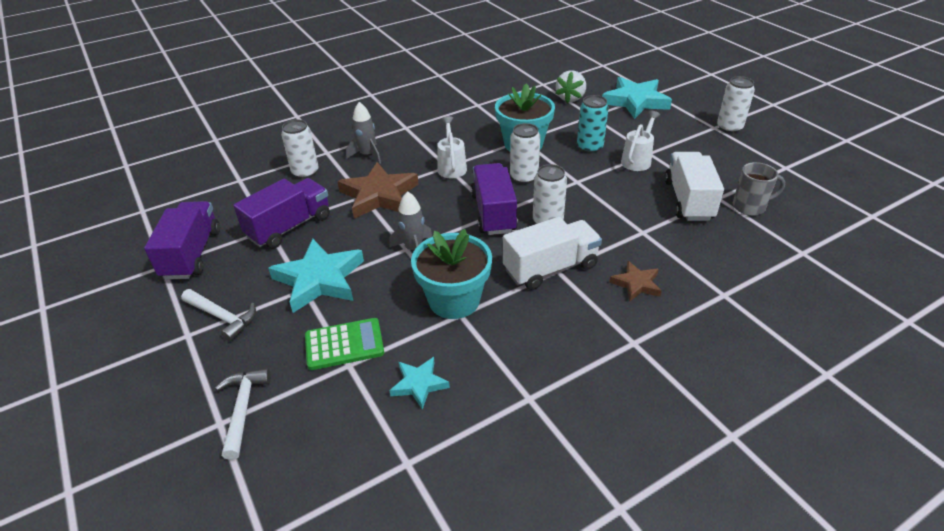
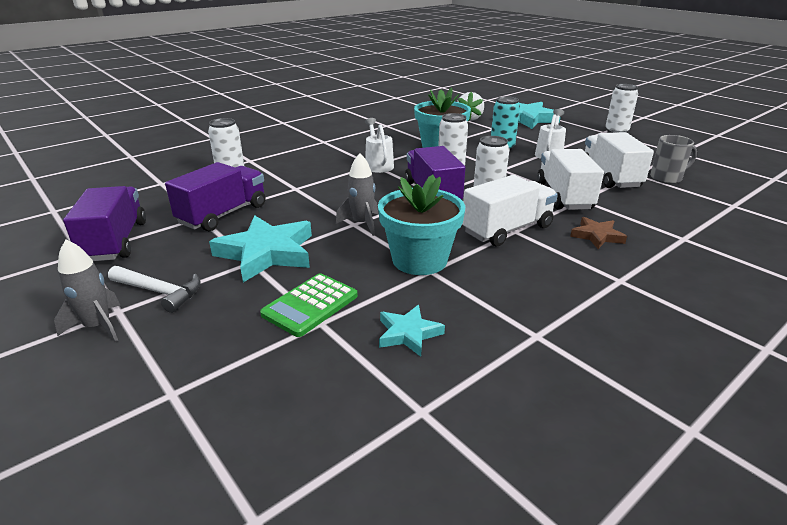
camera: 10 degrees left, 10 degrees down
(243, 409) = (200, 376): white hammer -> none
(344, 344) = (310, 305): green calculator -> green calculator turned 150 degrees clockwise
(367, 155) = (292, 160): grey rocket -> grey rocket (98, 326)
(379, 195) = (312, 187): brown star -> none
(626, 226) = (564, 196): none -> white truck

